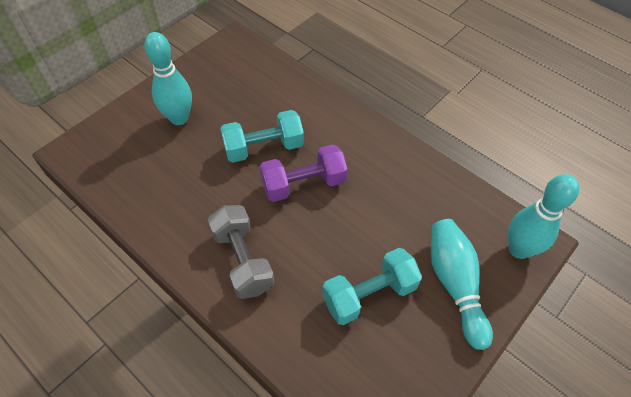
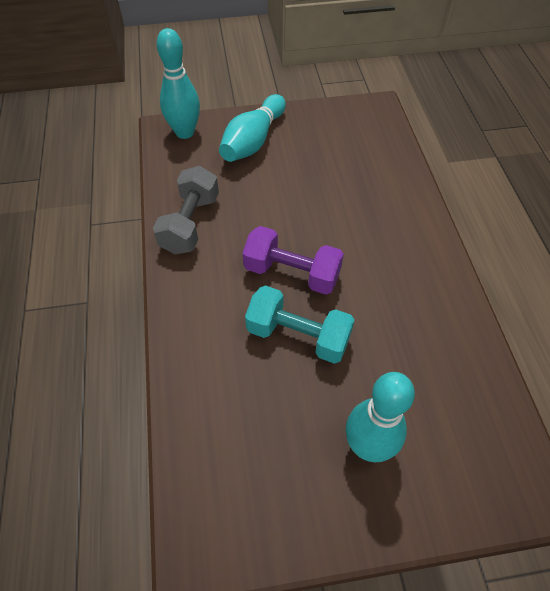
camera: 140 degrees left, 0 degrees up
(242, 260) = (397, 245): grey dumbbell -> grey dumbbell (190, 223)
(369, 294) = (317, 169): turquoise dumbbell -> none

